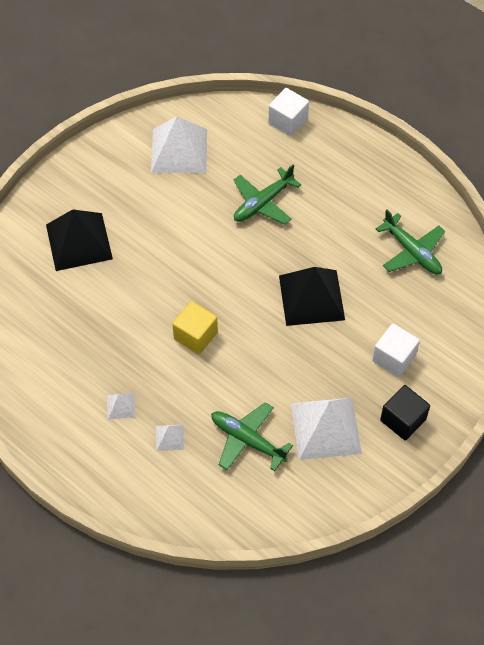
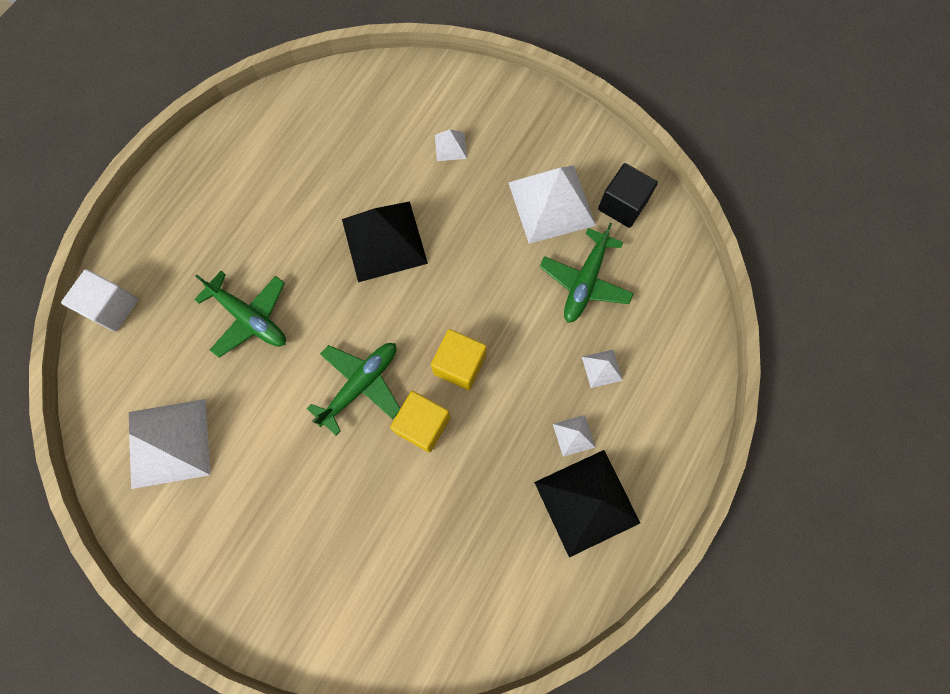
camera: 100 degrees left, 15 degrees up
(79, 241) = (337, 550): black pyramid -> black pyramid (586, 502)
(154, 304) = (422, 425): none -> yellow cube
(394, 358) = (450, 146): white cube -> white pyramid
(403, 420) = (525, 130): black cube -> black cube (622, 205)
(412, 252) = (305, 142): green plane -> green plane (360, 385)

